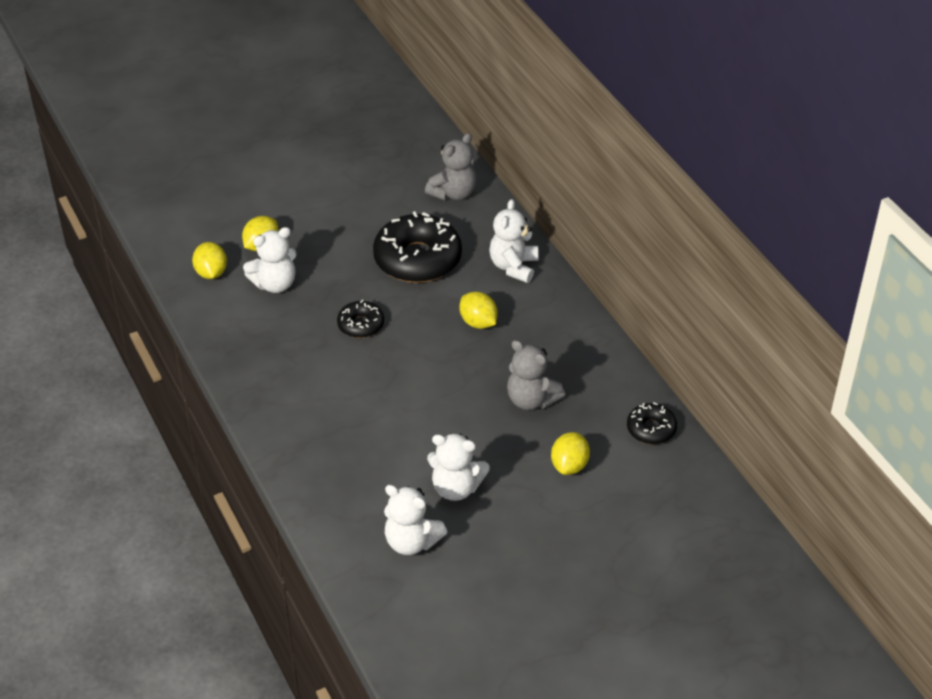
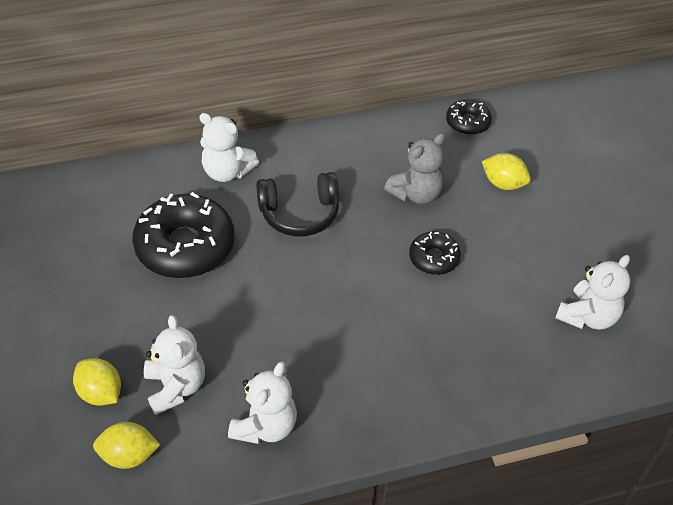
camera: 80 degrees left, 5 degrees up
(361, 325) = (272, 312): black donut -> black donut (434, 258)
(453, 193) = (91, 198): grey teddy bear -> none
(456, 488) = (522, 270): white teddy bear -> white teddy bear (265, 426)
(478, 322) = (299, 213): yellow lemon -> black headphones

